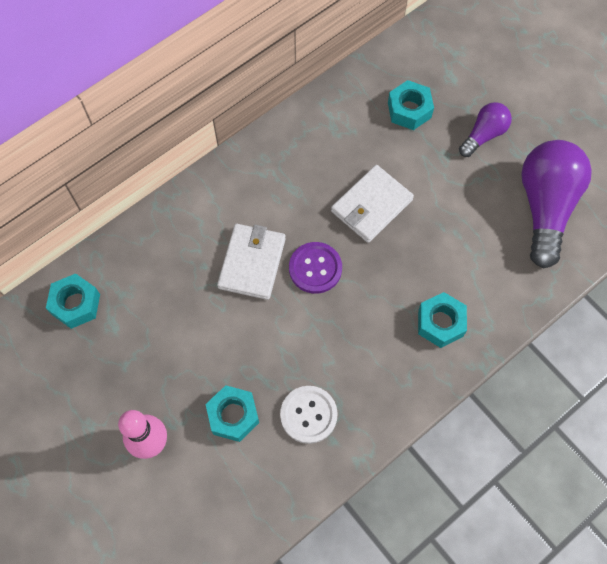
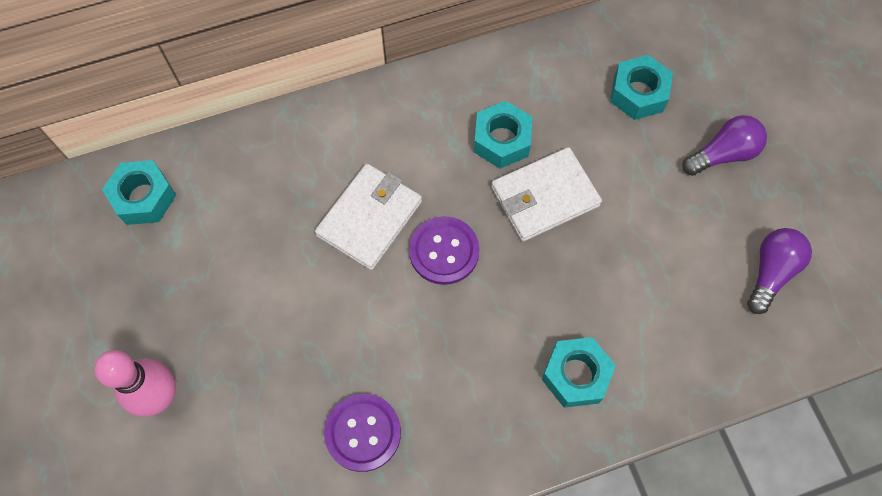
camera: 20 degrees right, 0 degrees up
(233, 415) = (271, 399): turquoise nut -> turquoise nut (502, 140)
(308, 415) = (363, 432): white button -> purple button
(545, 207) = (770, 272): purple light bulb -> purple light bulb, size x0.53

